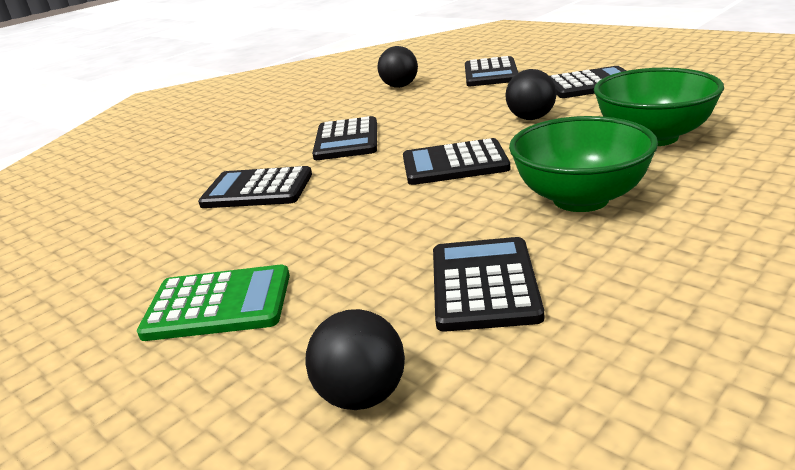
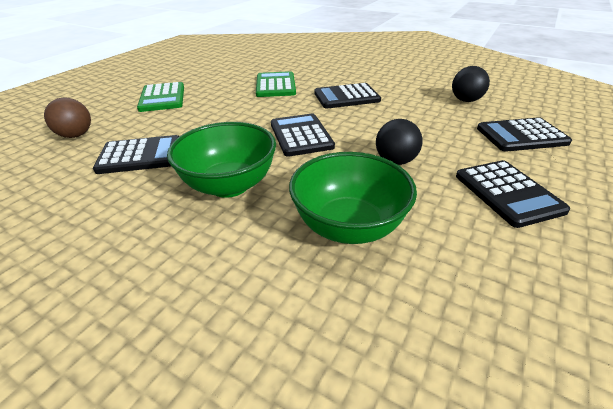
camera: 75 degrees right, 10 degrees up
(257, 189) = (275, 85): black calculator -> green calculator
(362, 395) = (76, 135): black ball -> brown ball

